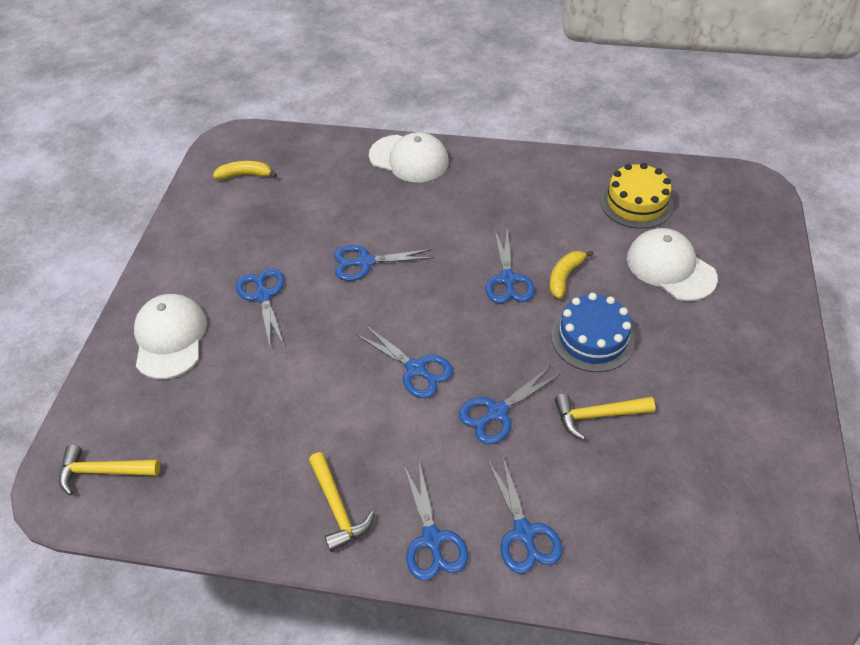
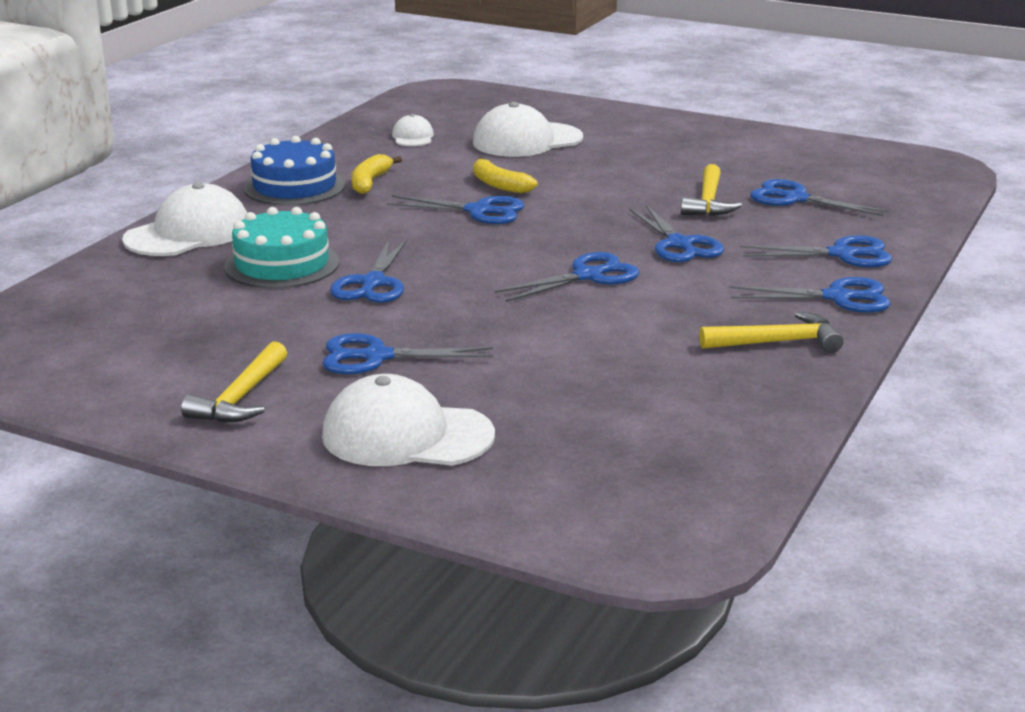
camera: 75 degrees left, 25 degrees down
(104, 471) = (648, 503): yellow hammer -> yellow hammer (241, 398)
(245, 175) = (74, 348): yellow banana -> yellow banana (370, 182)
(378, 213) = (282, 264): none -> turquoise cake
(592, 338) = (601, 187): blue cake -> blue cake (294, 187)
(636, 202) = (413, 137): yellow cake -> white cap
(639, 479) = (795, 199): none -> blue scissors

